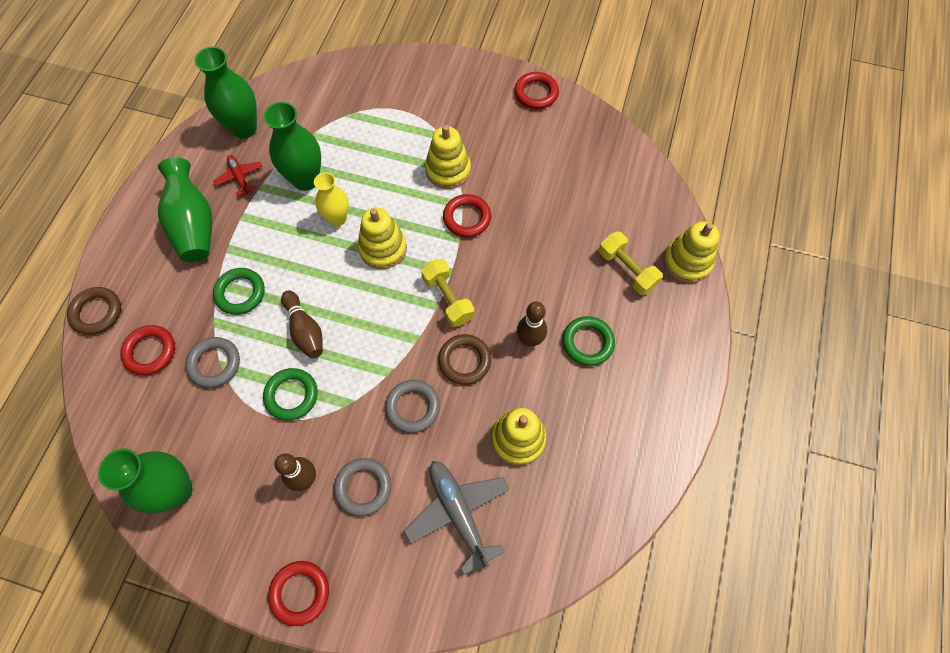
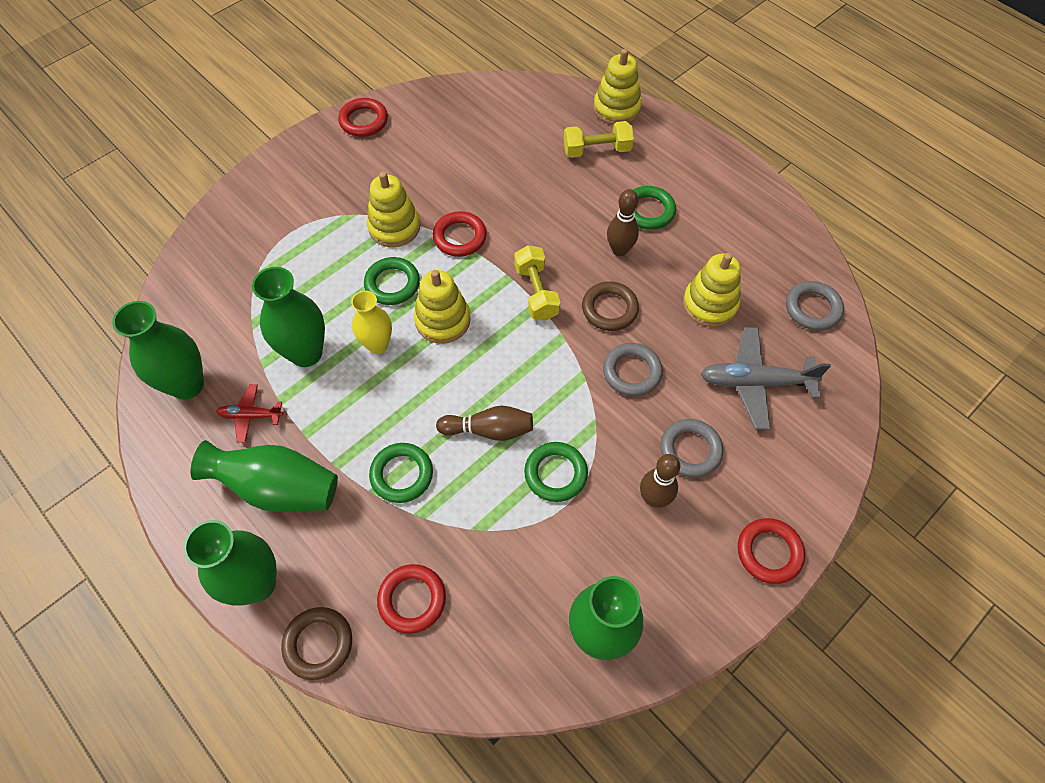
camera: 60 degrees left, 5 degrees down
(122, 253) = (257, 584): none -> green vase
(214, 363) = (471, 535): grey ring -> grey ring (812, 308)
(395, 198) = (392, 284): none -> green ring
(448, 299) = (536, 292): yellow dumbbell -> yellow dumbbell turned 75 degrees clockwise

